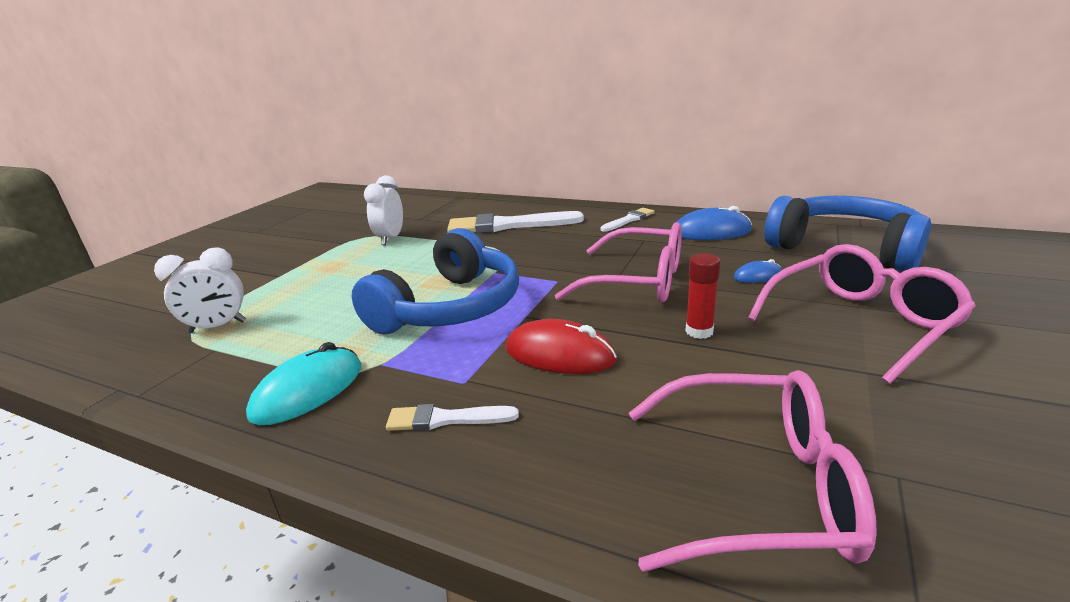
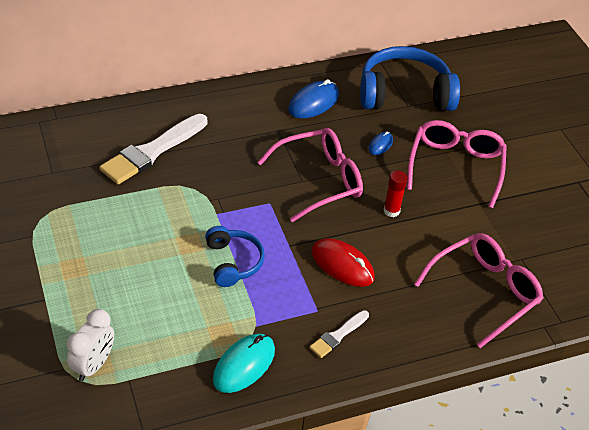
camera: 50 degrees left, 20 degrees up
(308, 391) = (244, 365): turquoise mouse -> turquoise mouse turned 45 degrees clockwise
(390, 239) = (70, 212): white clock -> none
(450, 307) = (233, 262): blue headphones -> blue headphones, size x0.56
(559, 354) = (342, 265): red mouse -> red mouse turned 60 degrees clockwise
(629, 220) = (241, 107): white brush -> none

